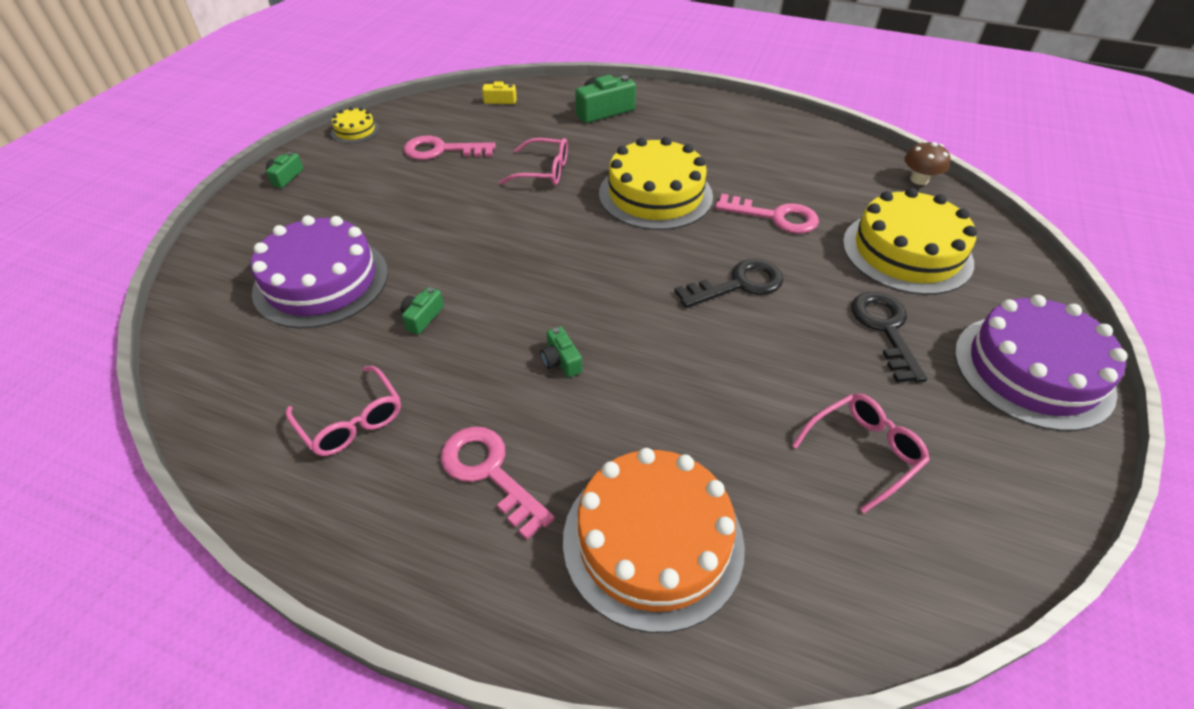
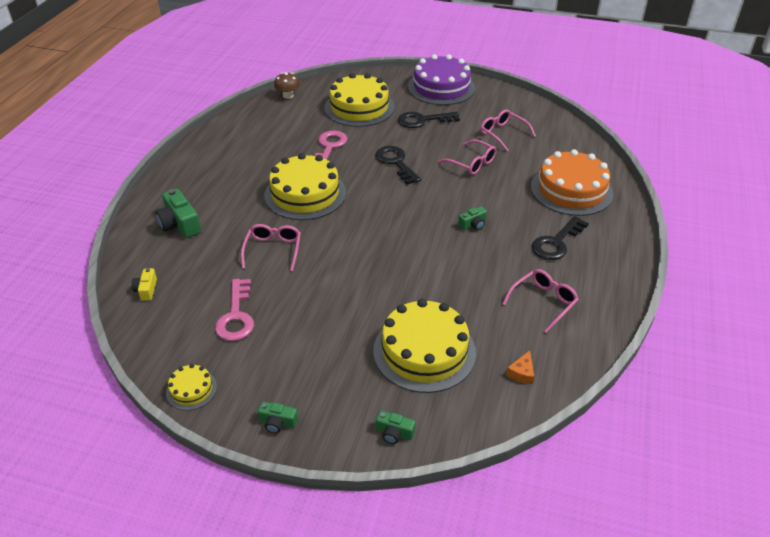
camera: 95 degrees left, 5 degrees down
(234, 369) = (522, 373): none -> orange cheese
(321, 281) = (424, 351): purple cake -> yellow cake
(422, 317) = (450, 288): green camera -> green camera (394, 433)
(489, 473) = (556, 242): pink key -> black key
(744, 384) = (472, 163): none -> pink glasses

